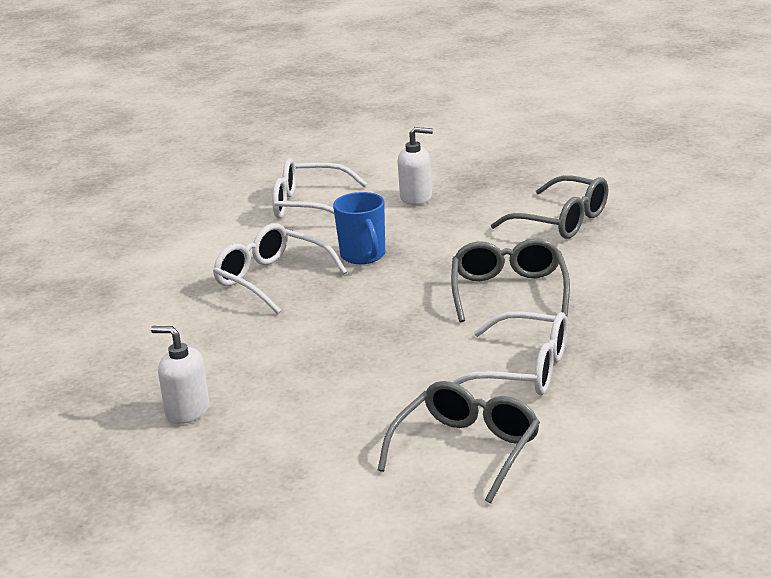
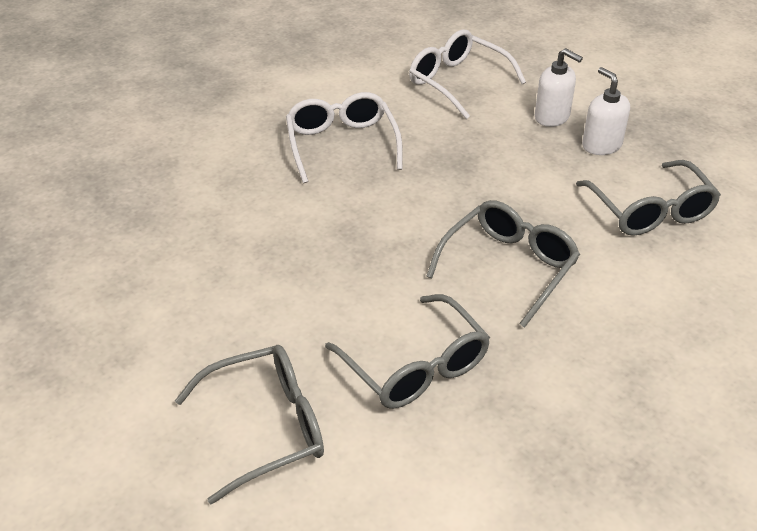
camera: 35 degrees right, 15 degrees up
(187, 411) = (133, 244): white soap dispenser -> white soap dispenser (601, 145)
(363, 256) = (437, 158): blue mug -> none
(523, 370) = (416, 367): white glasses -> grey glasses

